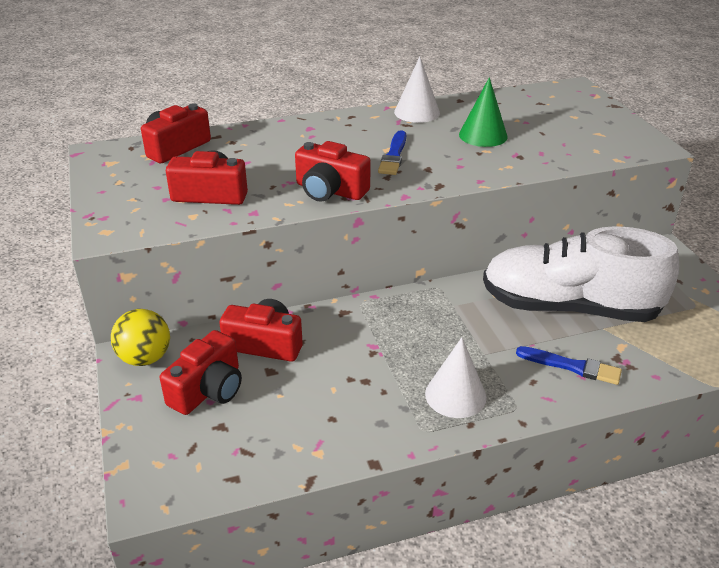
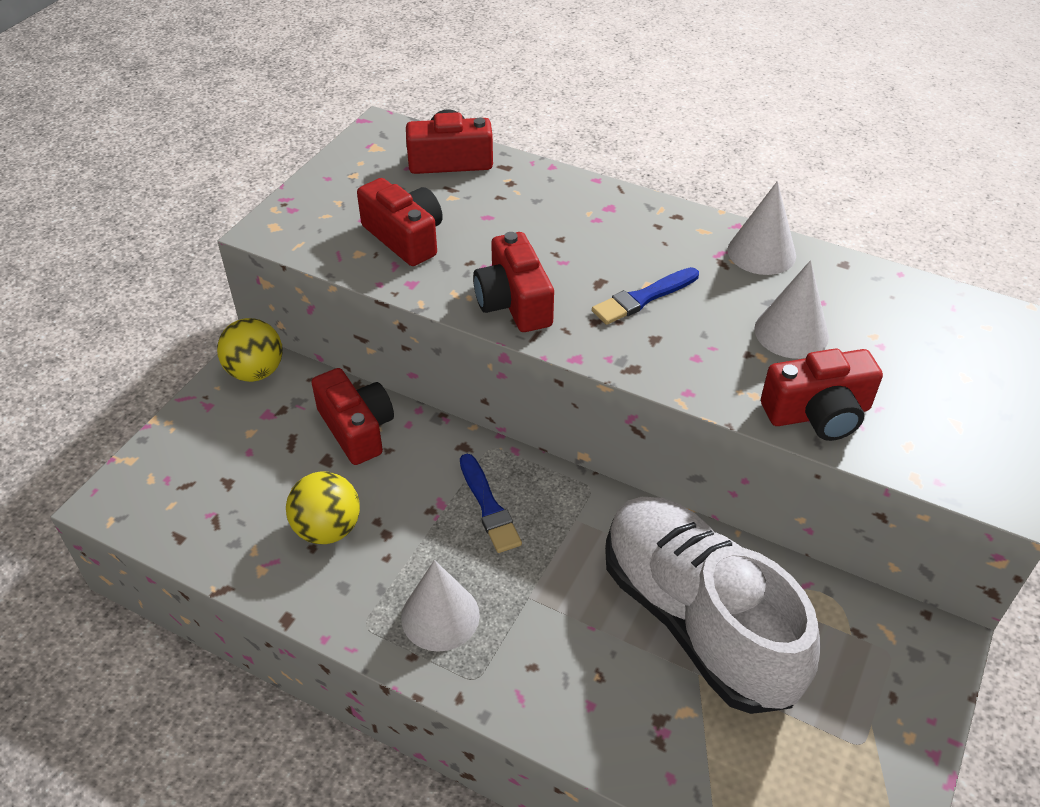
camera: 45 degrees right, 10 degrees up
(208, 389) = (261, 440): red camera -> red camera (818, 413)
(327, 403) = (327, 529): none -> yellow ball
(483, 135) = (791, 332): green cone -> white cone
(572, 366) = (595, 686): blue brush -> blue brush (489, 506)

